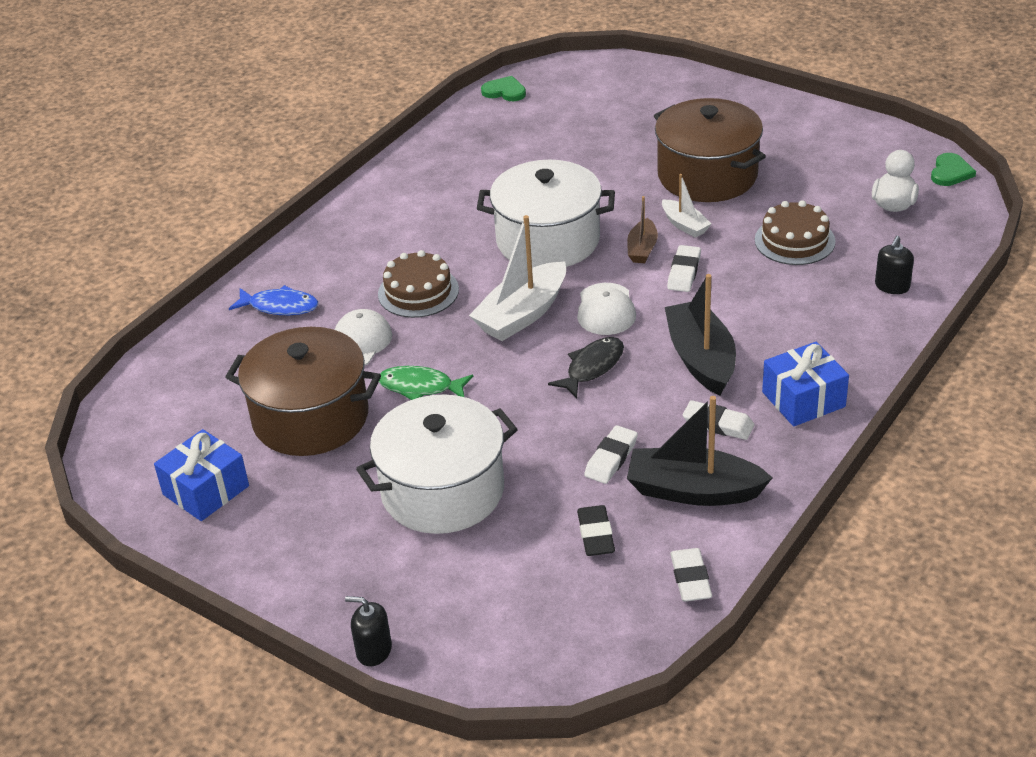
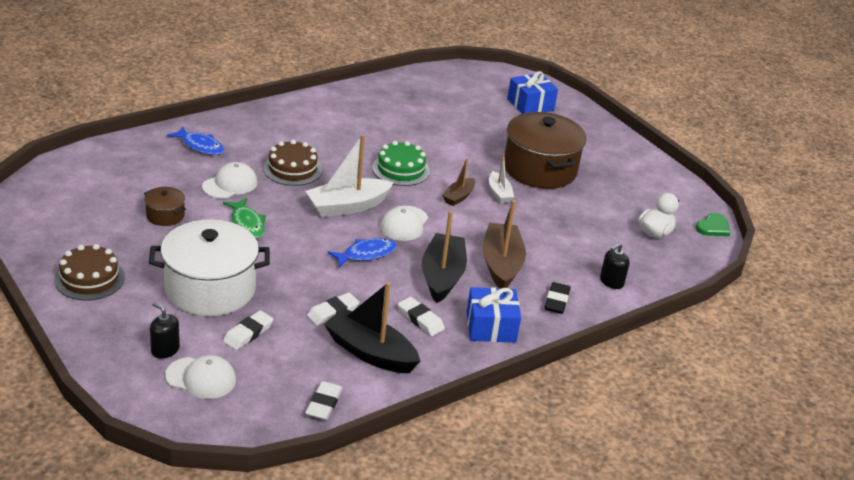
camera: 15 degrees right, 5 degrees down
(206, 490) = (68, 232): blue gift -> blue gift (530, 105)
(311, 417) = (165, 215): brown pot -> brown pot, size x0.45
(374, 650) = (90, 363): black soap dispenser -> black soap dispenser (165, 350)
(420, 387) = (247, 224): green fish -> green fish turned 150 degrees counterclockwise
(504, 91) = (446, 73): green heart -> none
(523, 610) = (201, 378): none -> white cap
(548, 240) = (401, 169): white pot -> green cake
(592, 367) = (366, 254): black fish -> blue fish
(596, 534) = (285, 353): black eraser -> black eraser (556, 301)
(684, 272) = (474, 221): white eraser -> white eraser (248, 333)
(756, 315) = (501, 264): none -> brown boat
(794, 240) = (566, 229): brown cake -> brown cake (89, 278)

